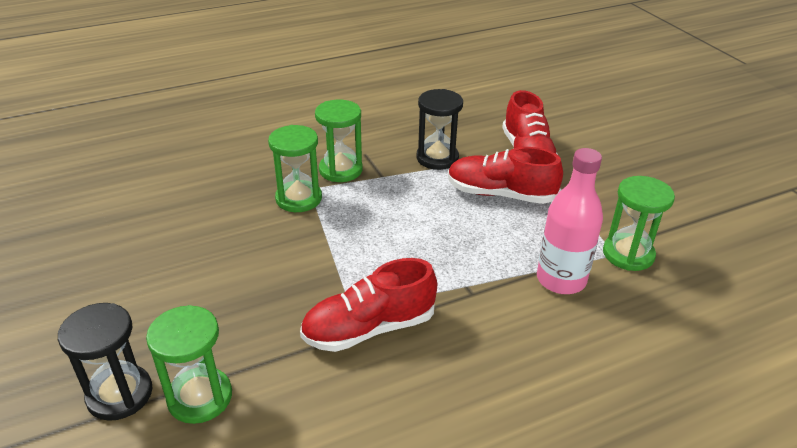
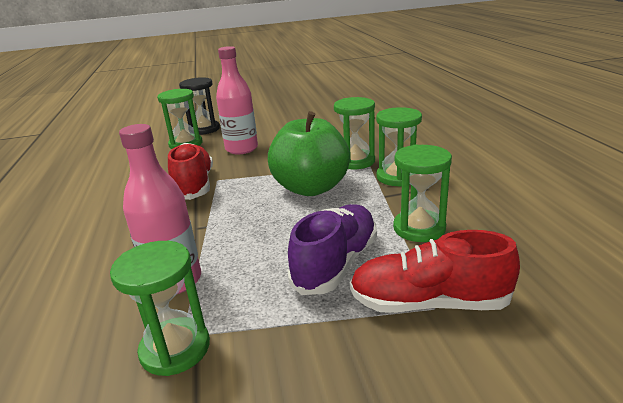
camera: 105 degrees right, 10 degrees down
(239, 311) = (241, 149): none -> pink bottle
(369, 223) = (311, 188): none -> green apple
(437, 158) = (419, 228): black hourglass -> green hourglass
(500, 194) = (336, 263): red shoe -> purple shoe

